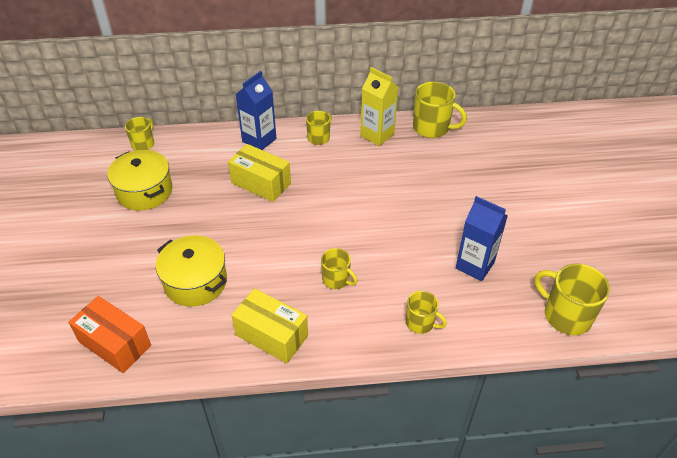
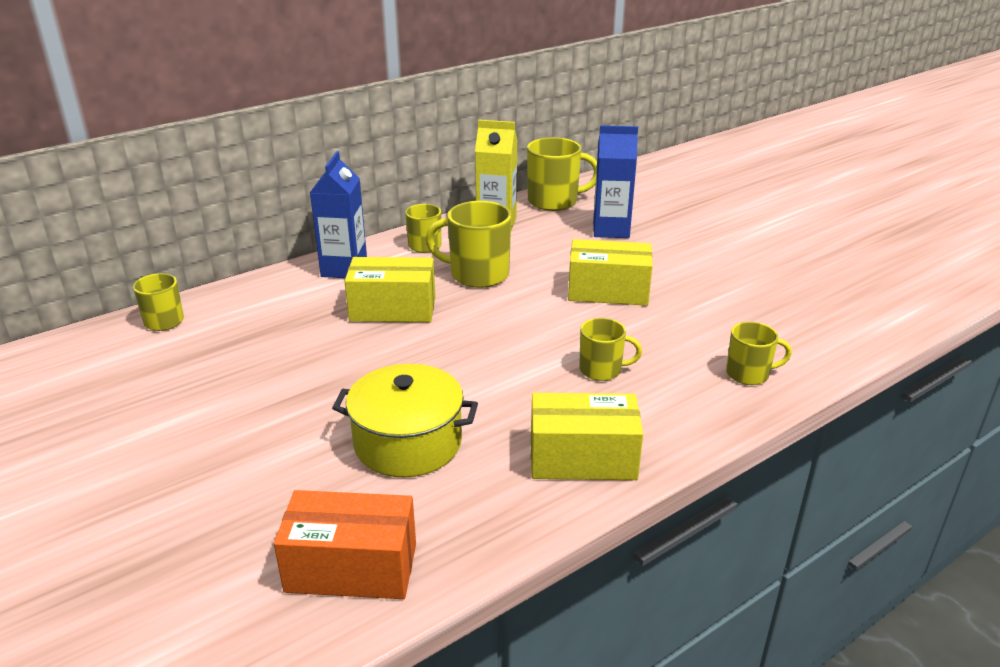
camera: 30 degrees left, 15 degrees down
(144, 191) = (219, 370): yellow pot -> none
(396, 220) = (608, 291): none -> yellow box
(474, 265) = (743, 302): blue carton -> blue carton (611, 230)
(566, 315) = (884, 311): yellow mug -> yellow mug (478, 274)

